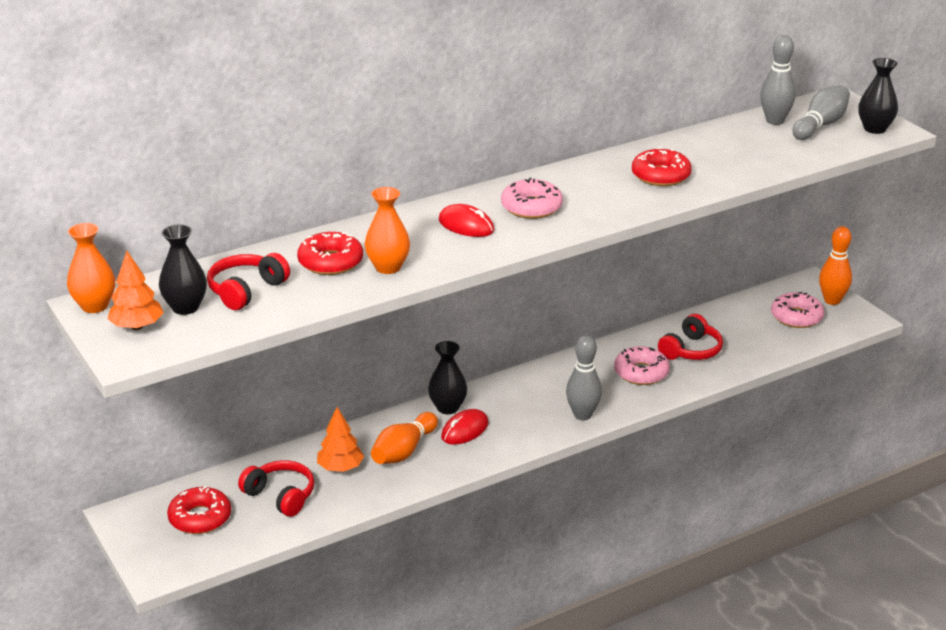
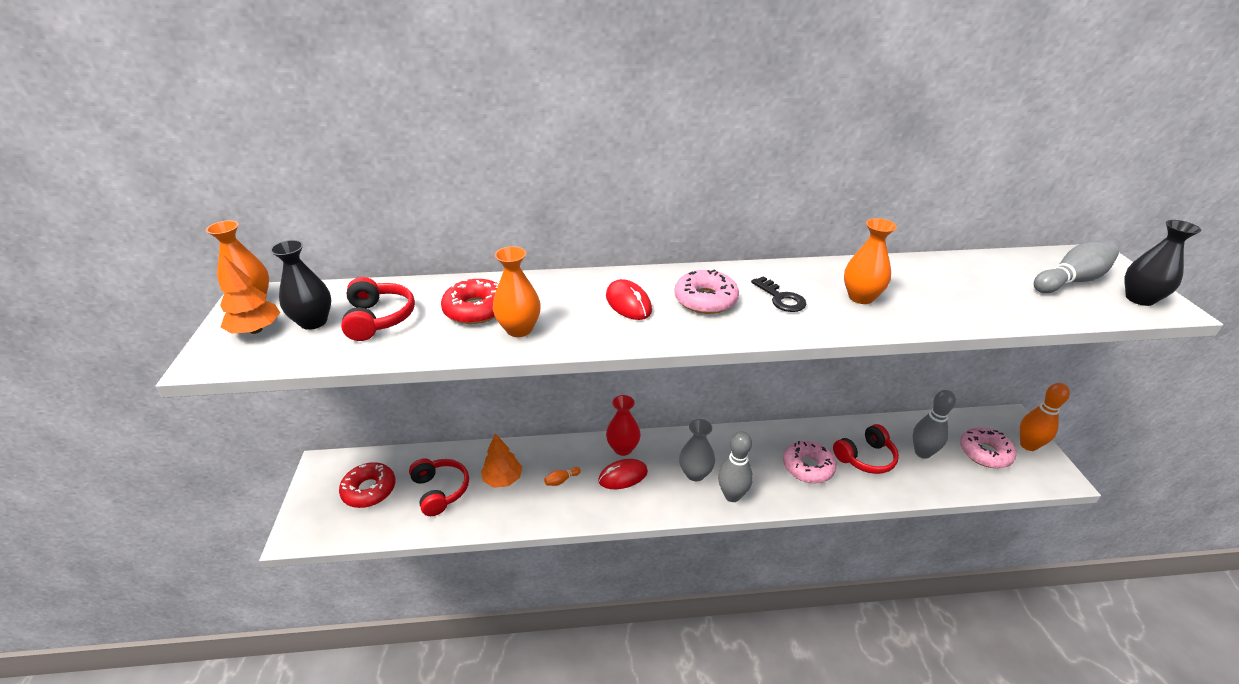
camera: 25 degrees right, 5 degrees up
(246, 290) = (378, 319): red headphones -> red headphones turned 105 degrees clockwise
(404, 451) = (561, 480): orange bowling pin -> orange bowling pin, size x0.45
(447, 408) = (623, 448): black vase -> red vase
(536, 408) = (695, 473): none -> grey vase
(595, 191) = (781, 298): none -> black key
(660, 176) = (861, 297): red donut -> orange vase
(775, 121) = (1016, 265): grey bowling pin -> grey bowling pin (922, 452)

